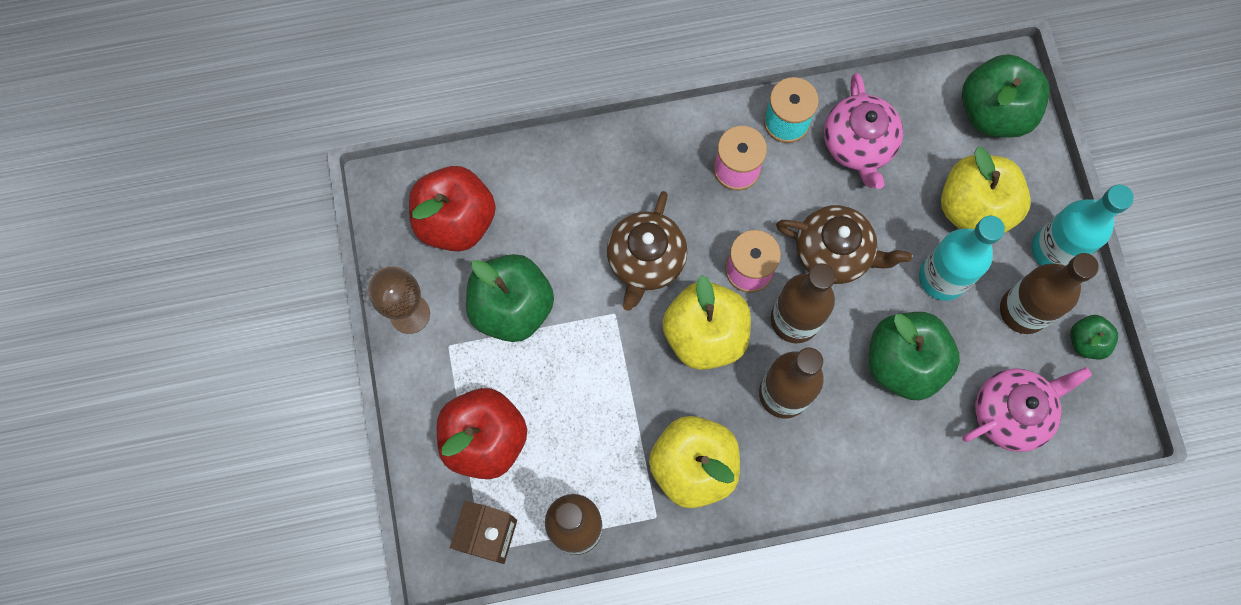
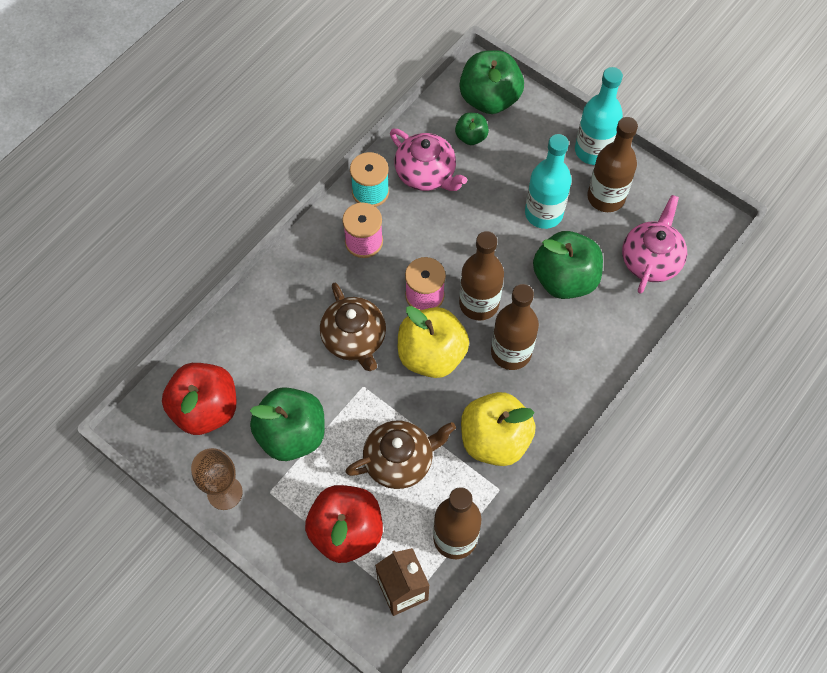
camera: 40 degrees left, 10 degrees down
(834, 253) = (467, 247): brown teapot -> brown teapot (400, 460)
(974, 208) = (526, 161): yellow apple -> none
(1086, 341) = (655, 188): green apple -> green apple (471, 137)

